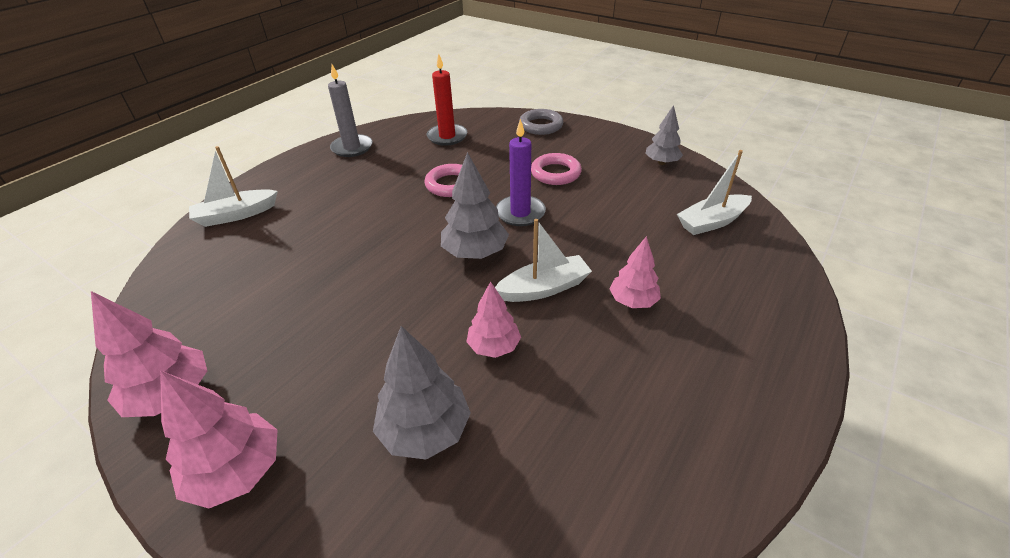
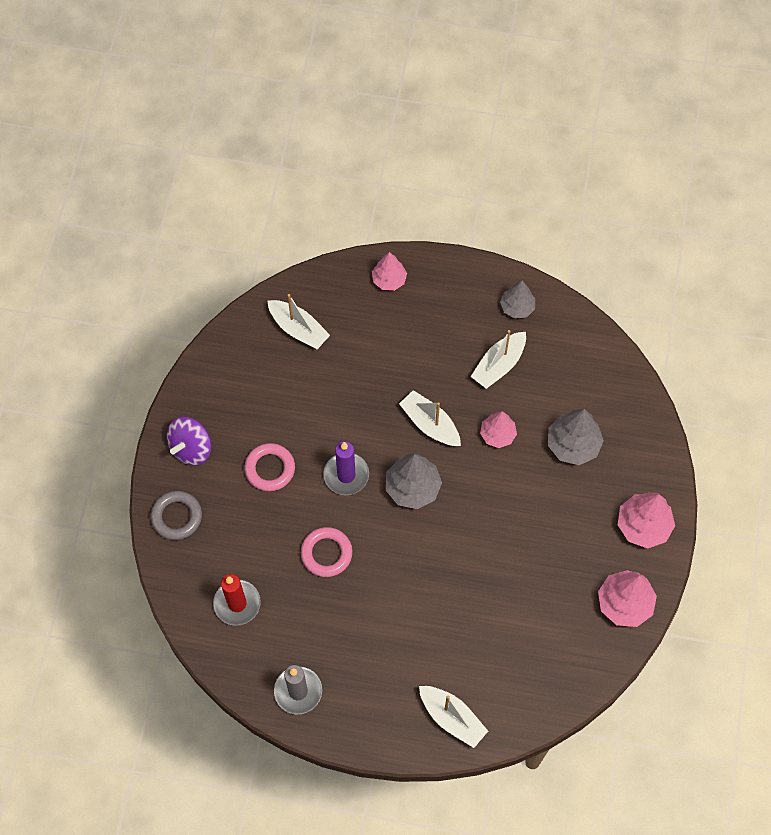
camera: 115 degrees left, 25 degrees up
(599, 141) = (191, 448): none -> purple spinning top
(601, 386) = (499, 365): none -> white boat
(633, 301) = (417, 364): pink tree -> pink tree (389, 280)
(661, 162) = (214, 383): grey tree -> grey tree (517, 307)

